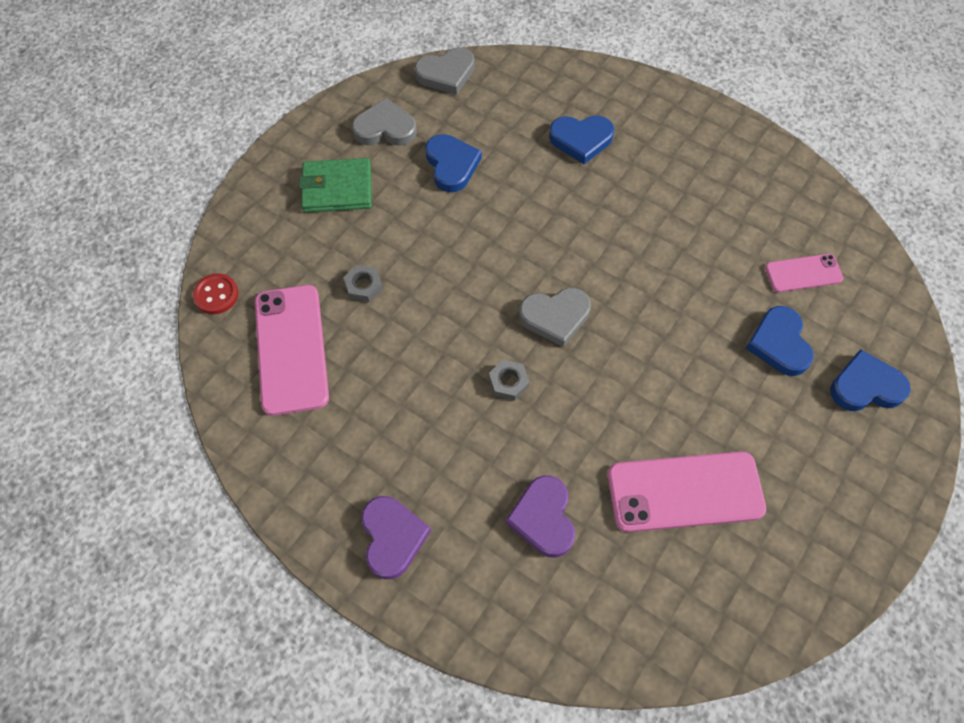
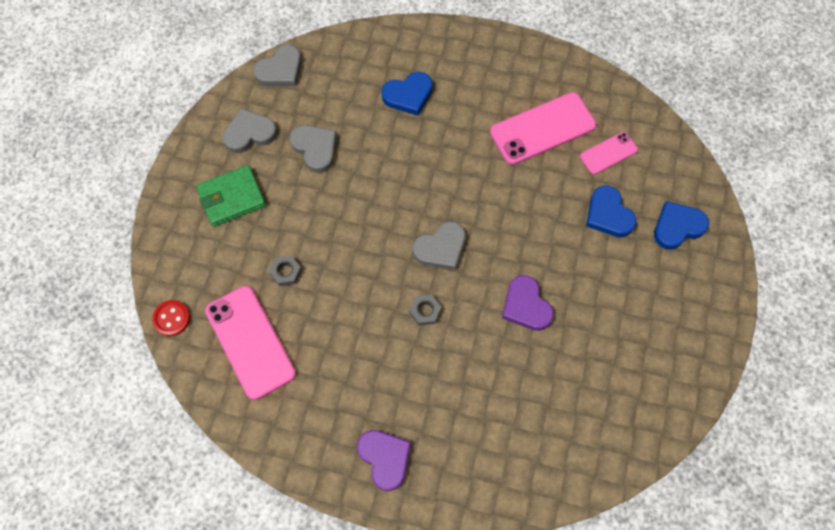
camera: 20 degrees left, 5 degrees up
(451, 165) = (315, 148): blue heart -> grey heart
(543, 518) = (487, 404): purple heart -> purple heart (526, 306)
(685, 492) = (579, 349): pink phone -> pink phone (542, 129)

